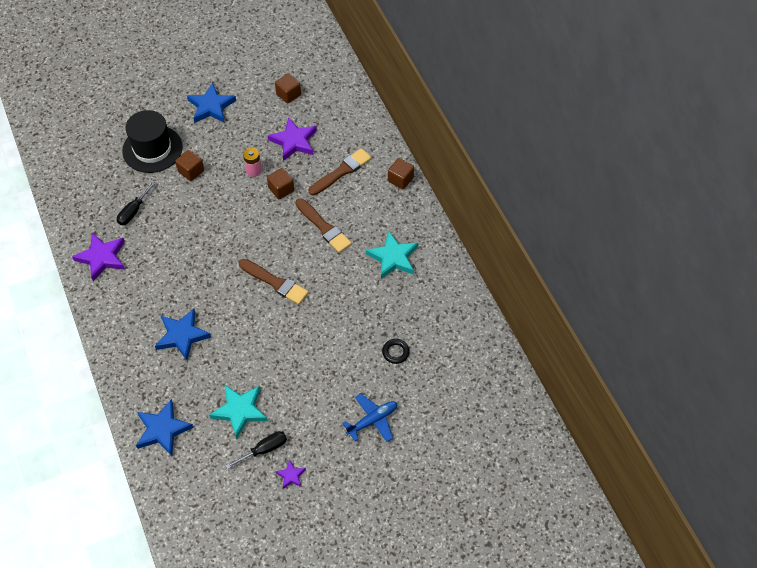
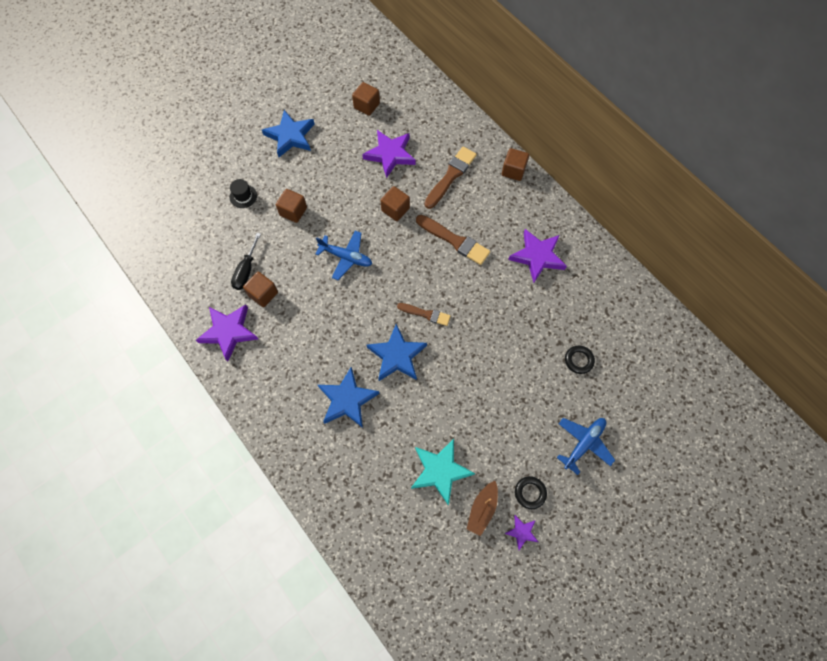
camera: 15 degrees left, 10 degrees up
(141, 234) = (263, 294): none -> brown cube
(152, 149) = (243, 196): black hat -> black hat, size x0.42
(162, 429) = (363, 516): blue star -> blue star (397, 356)
(223, 220) = (346, 257): none -> blue plane
(254, 170) = (359, 195): pink battery -> none
(264, 449) = (482, 509): black screwdriver -> brown boat
(275, 282) = (426, 314): brown brush -> brown brush, size x0.63
(310, 447) = (530, 493): none -> black ring
(393, 257) = (537, 256): turquoise star -> purple star

